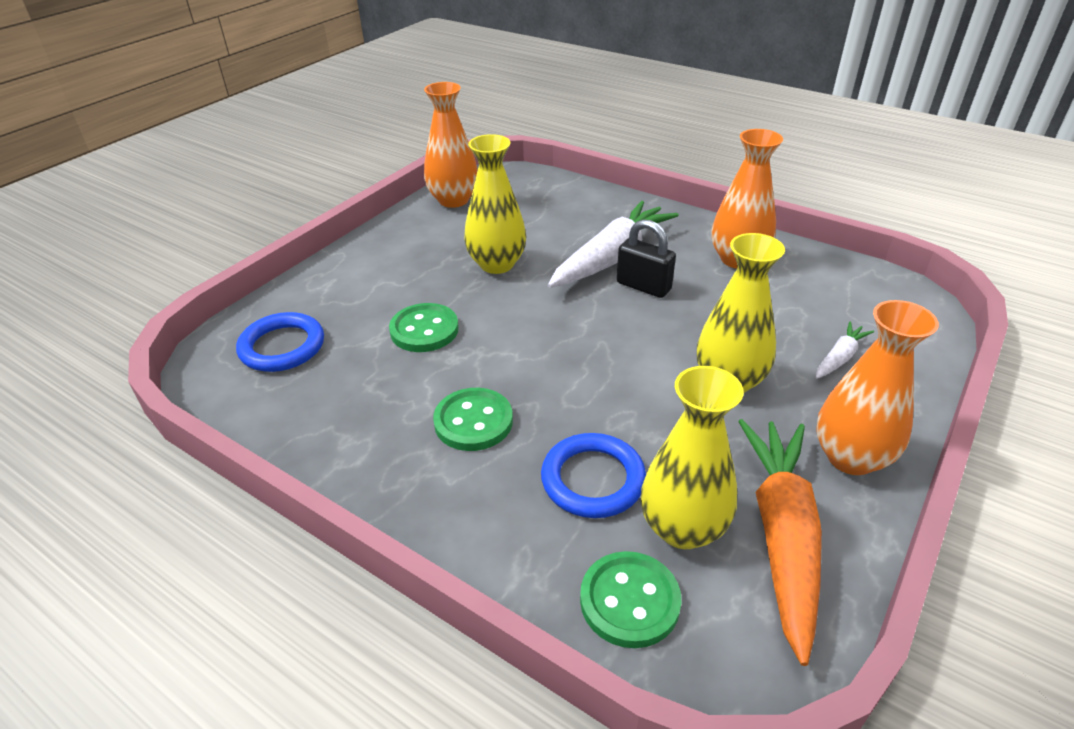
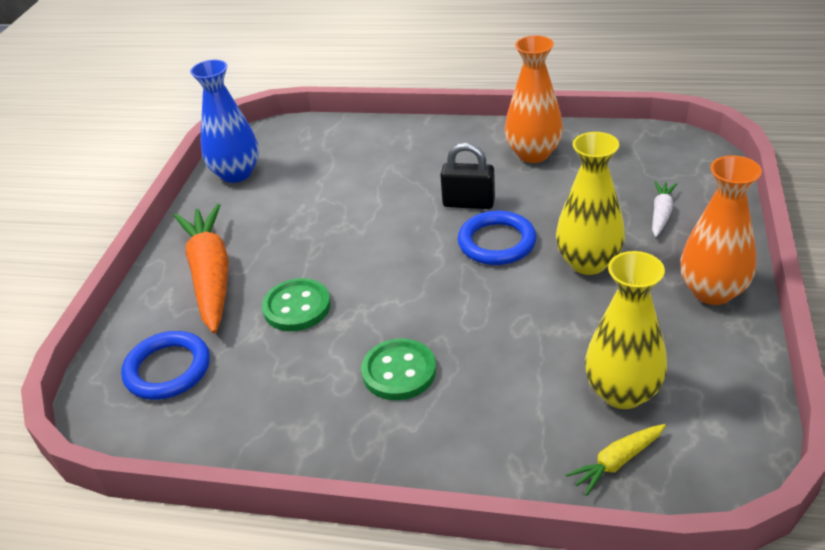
camera: 20 degrees left, 0 degrees up
(453, 200) = (236, 173): orange vase -> blue vase
(497, 264) = (322, 224): yellow vase -> none
(593, 479) = (530, 382): blue ring -> blue ring (497, 242)
(612, 257) = (424, 185): white carrot -> none
(629, 601) = (616, 462): green button -> yellow carrot
(781, 535) = (696, 369): orange carrot -> orange carrot (210, 275)

